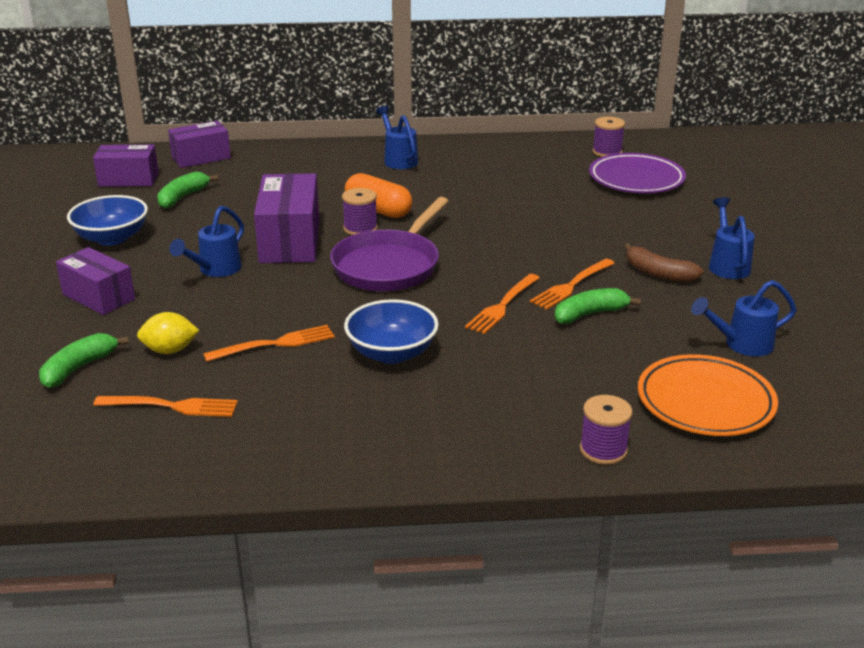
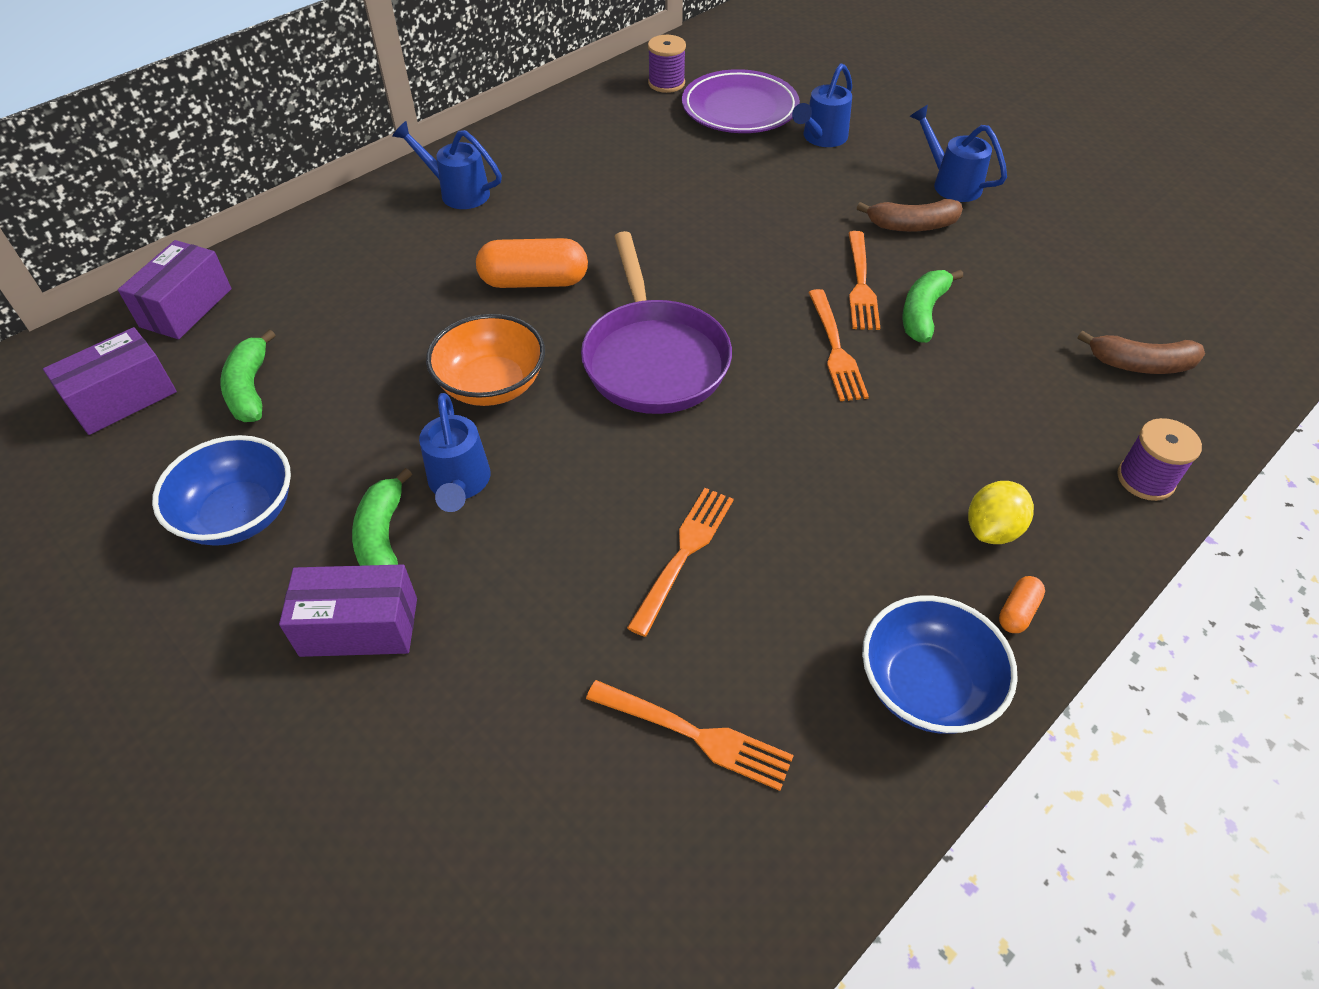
camera: 40 degrees left, 20 degrees up
(79, 368) = (496, 763): green banana -> green banana (383, 539)
(170, 350) = (575, 650): yellow lemon -> yellow lemon (992, 529)
(171, 406) = (695, 735): orange fork -> orange fork turned 60 degrees clockwise
(290, 241) = (492, 385): purple box -> orange bowl
(360, 228) = (550, 320): purple spool -> none
(392, 353) = (819, 484): blue bowl -> blue bowl (926, 686)
(412, 456) = (1017, 611): none -> orange capsule
(705, 402) = (1140, 365): orange plate -> brown banana
(741, 344) = (1080, 277): blue watering can -> blue watering can (821, 138)

